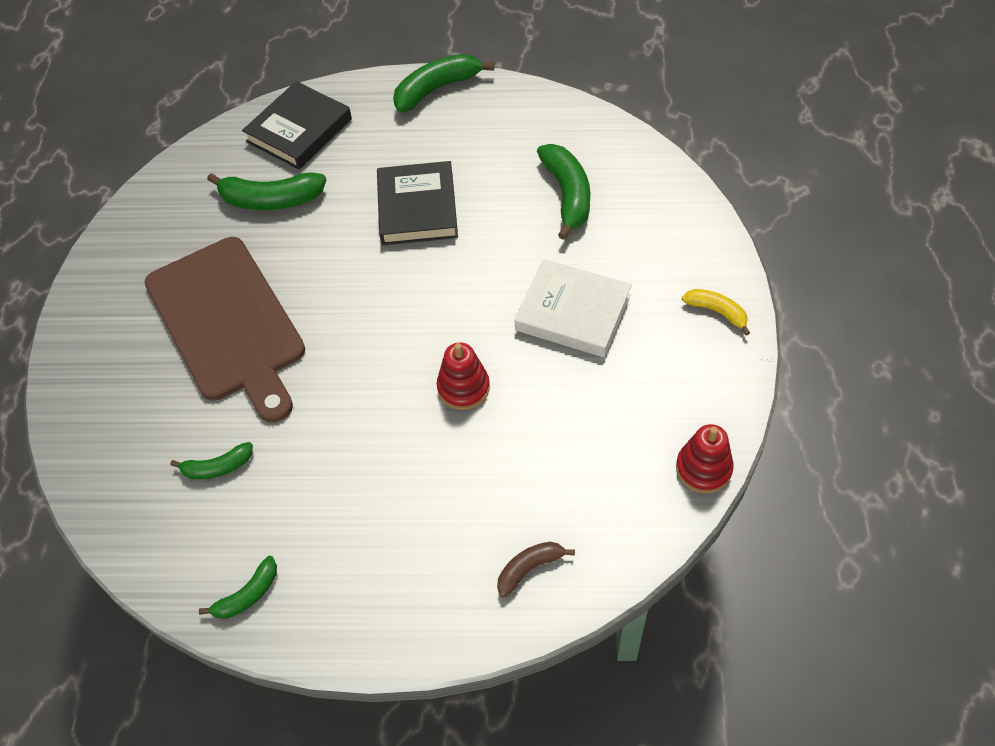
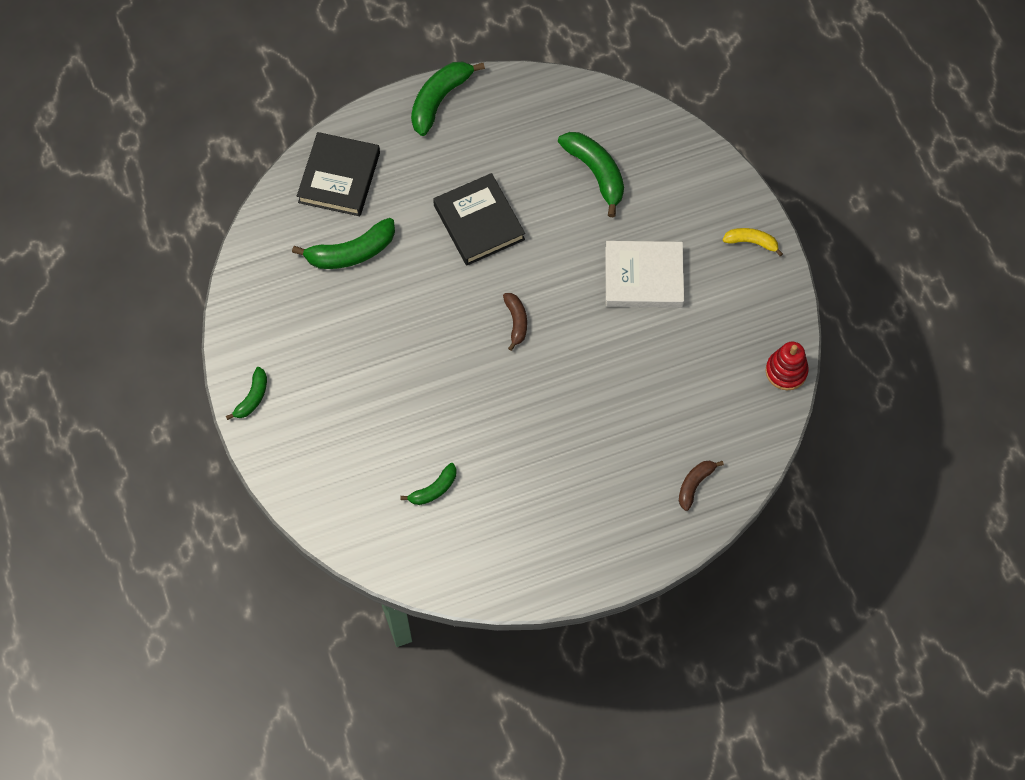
camera: 25 degrees left, 10 degrees up
(227, 323) = (376, 373): brown cutting board -> none
(247, 595) = (507, 571): green banana -> green banana (252, 398)
(406, 316) = (516, 322): none -> brown banana
(463, 388) = (588, 366): red stacking toy -> none

